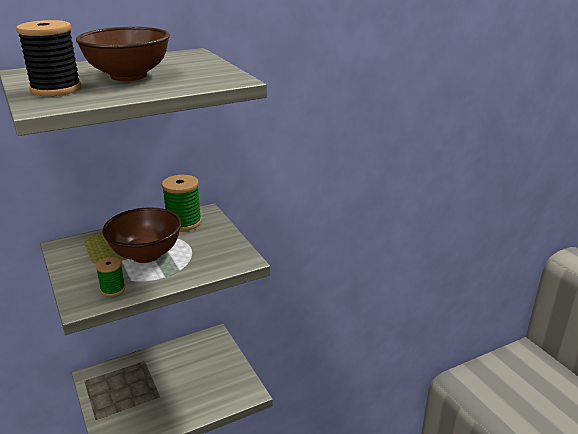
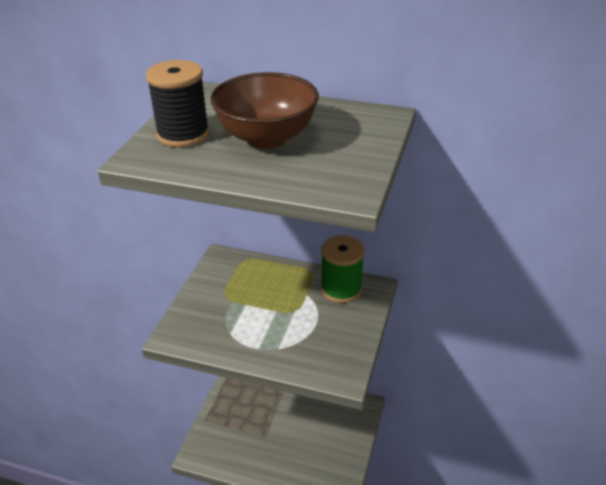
camera: 45 degrees right, 10 degrees up
(113, 289) = (207, 335): green spool -> none
(146, 254) = (270, 310): brown bowl -> none

